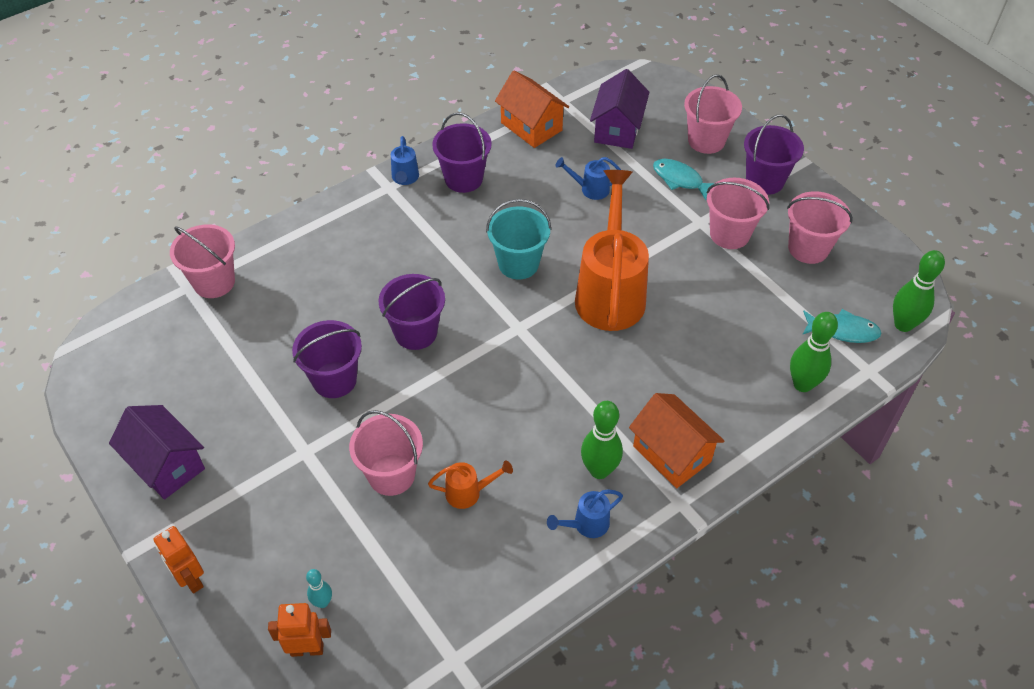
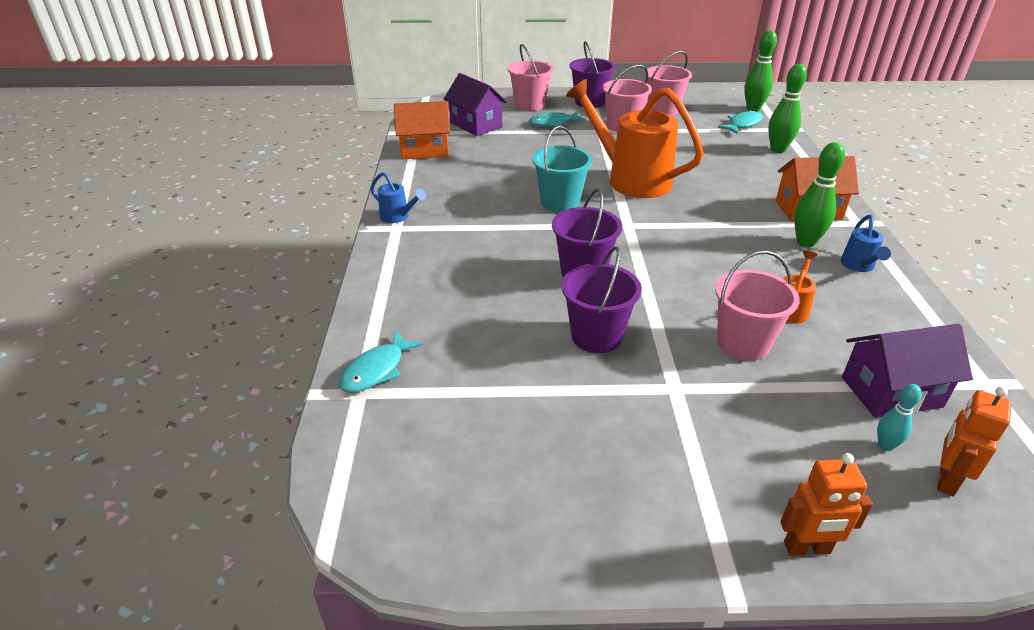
camera: 55 degrees left, 15 degrees down
(166, 464) = (612, 507): purple house -> purple house (891, 392)
(214, 282) = (376, 370): pink bucket -> turquoise fish
(463, 179) = (437, 193): purple bucket -> none
(590, 189) = (520, 152): blue watering can -> none

